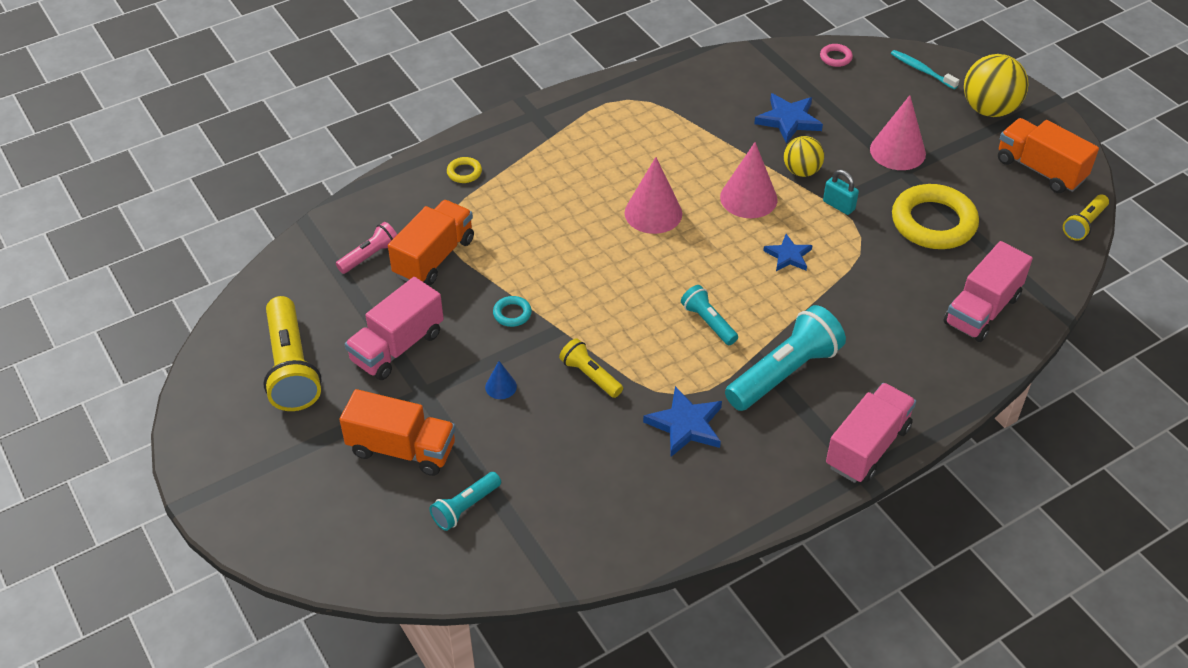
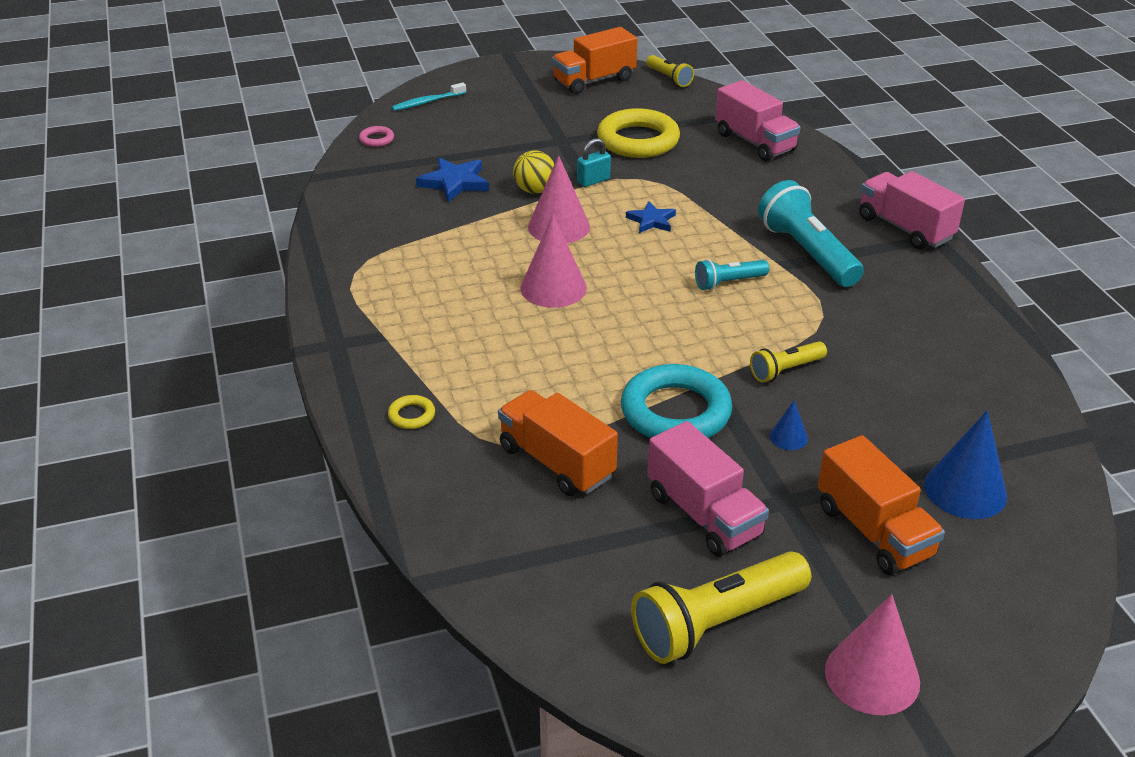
camera: 75 degrees left, 10 degrees down
(291, 368) = (716, 622): yellow flashlight -> yellow flashlight turned 150 degrees clockwise
(370, 256) = (530, 520): pink flashlight -> none
(402, 449) = (873, 531): orange truck -> orange truck turned 120 degrees clockwise
(465, 507) = (965, 490): turquoise flashlight -> blue cone
(512, 314) = (675, 412): turquoise ring -> turquoise ring, size x2.35
(686, 425) = (865, 321): blue star -> none
(897, 151) = (534, 137): pink cone -> pink cone (872, 676)
(989, 109) = (503, 84): yellow ball -> none

